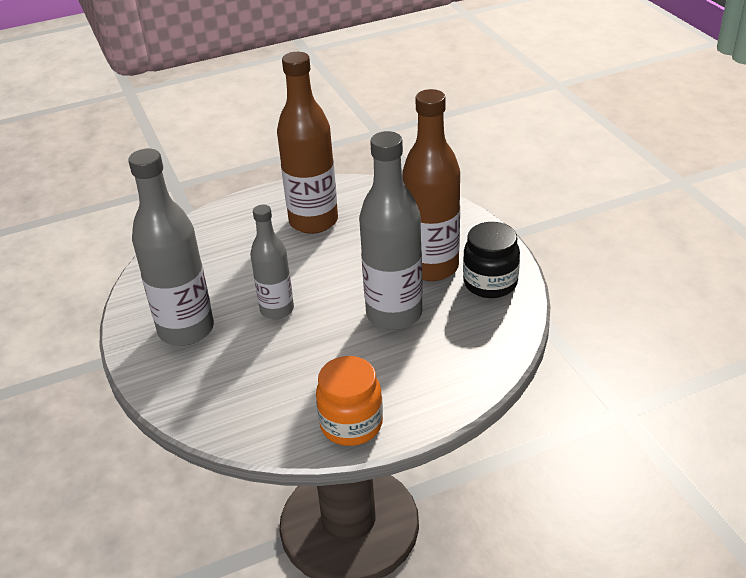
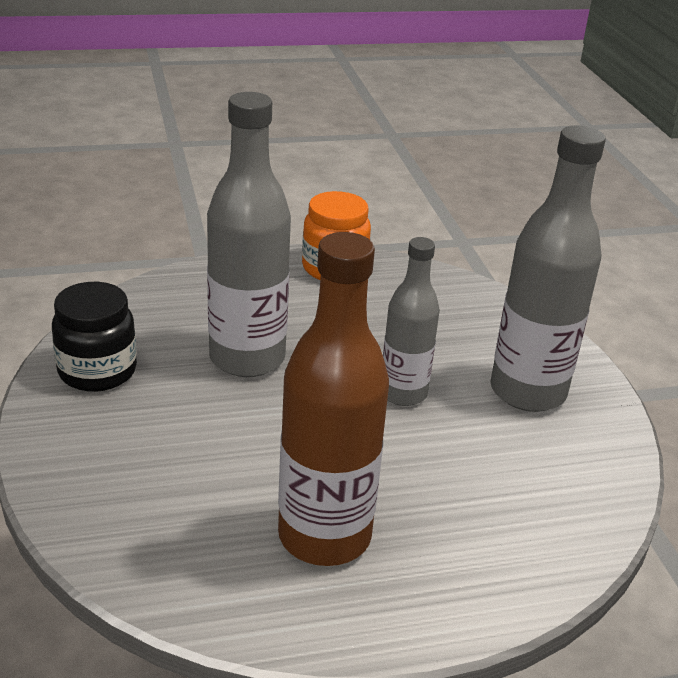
camera: 175 degrees left, 5 degrees down
(432, 267) = (163, 409): brown bottle -> none

